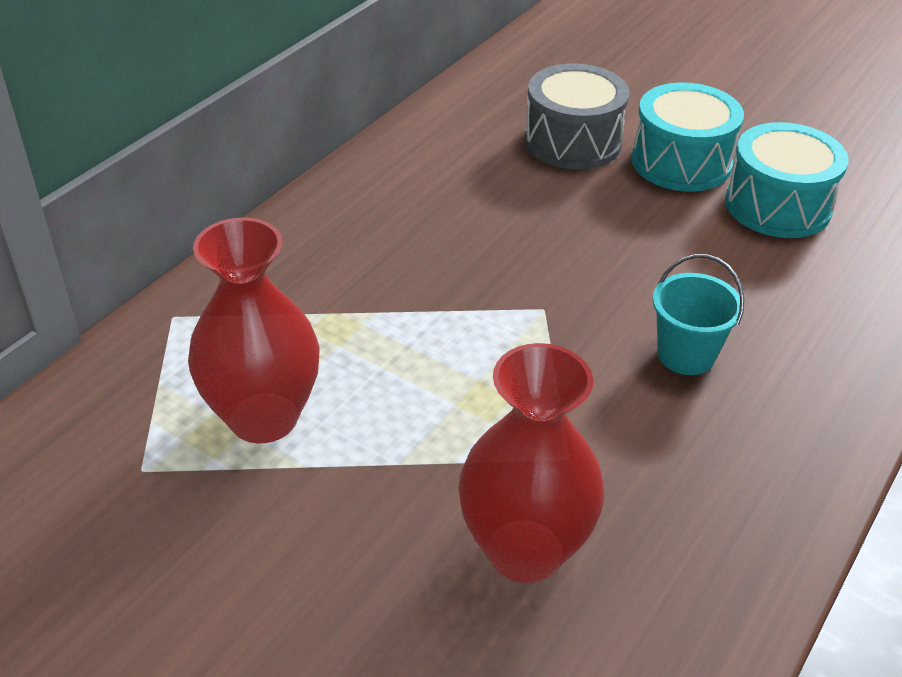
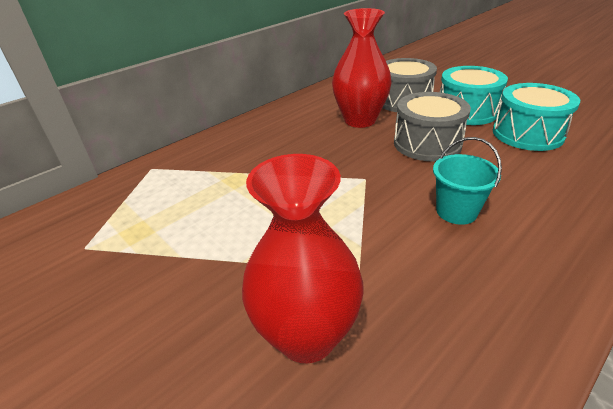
camera: 15 degrees right, 5 degrees down
(263, 418) = (170, 225): red vase -> red vase (360, 120)
(627, 234) = (427, 143): none -> grey drum

